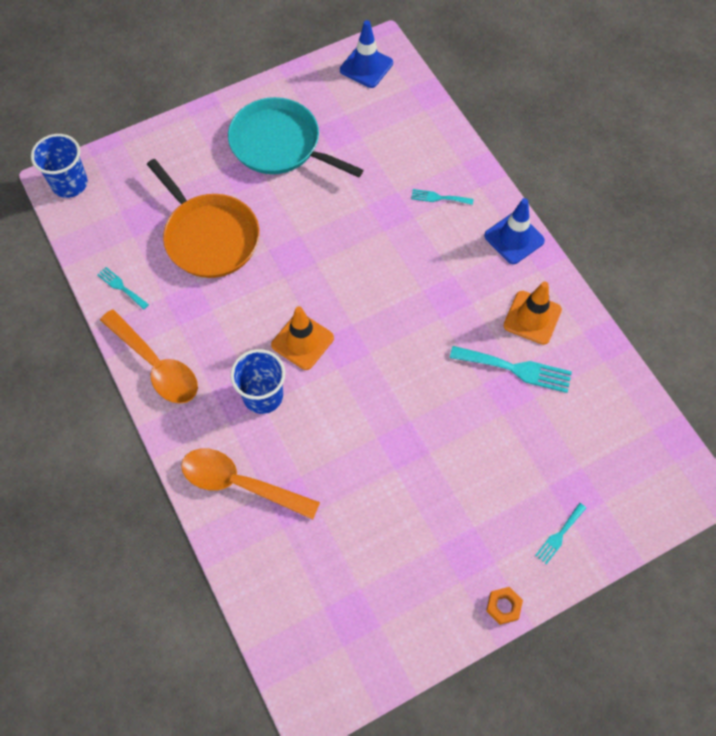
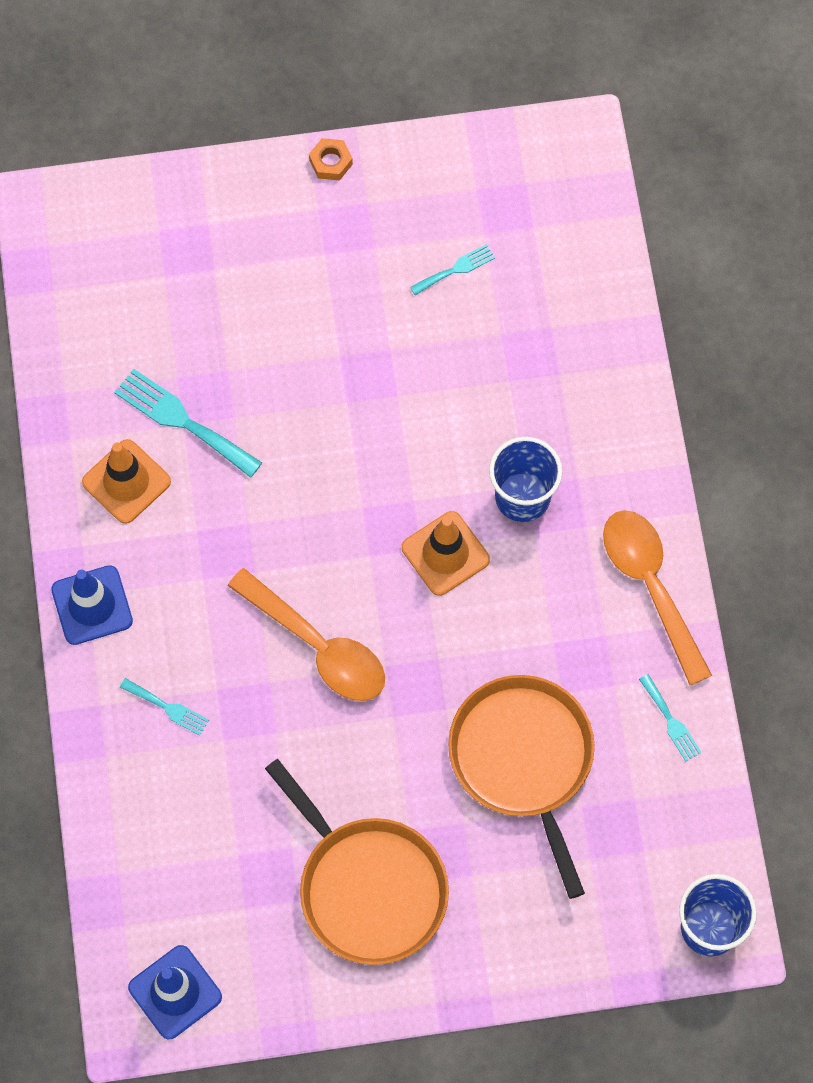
camera: 160 degrees left, 5 degrees up
(240, 484) = (586, 396): orange spoon -> orange spoon (318, 646)
(279, 144) = (368, 887): turquoise pan -> orange pan
(559, 535) = (230, 212): turquoise fork -> turquoise fork (456, 269)

